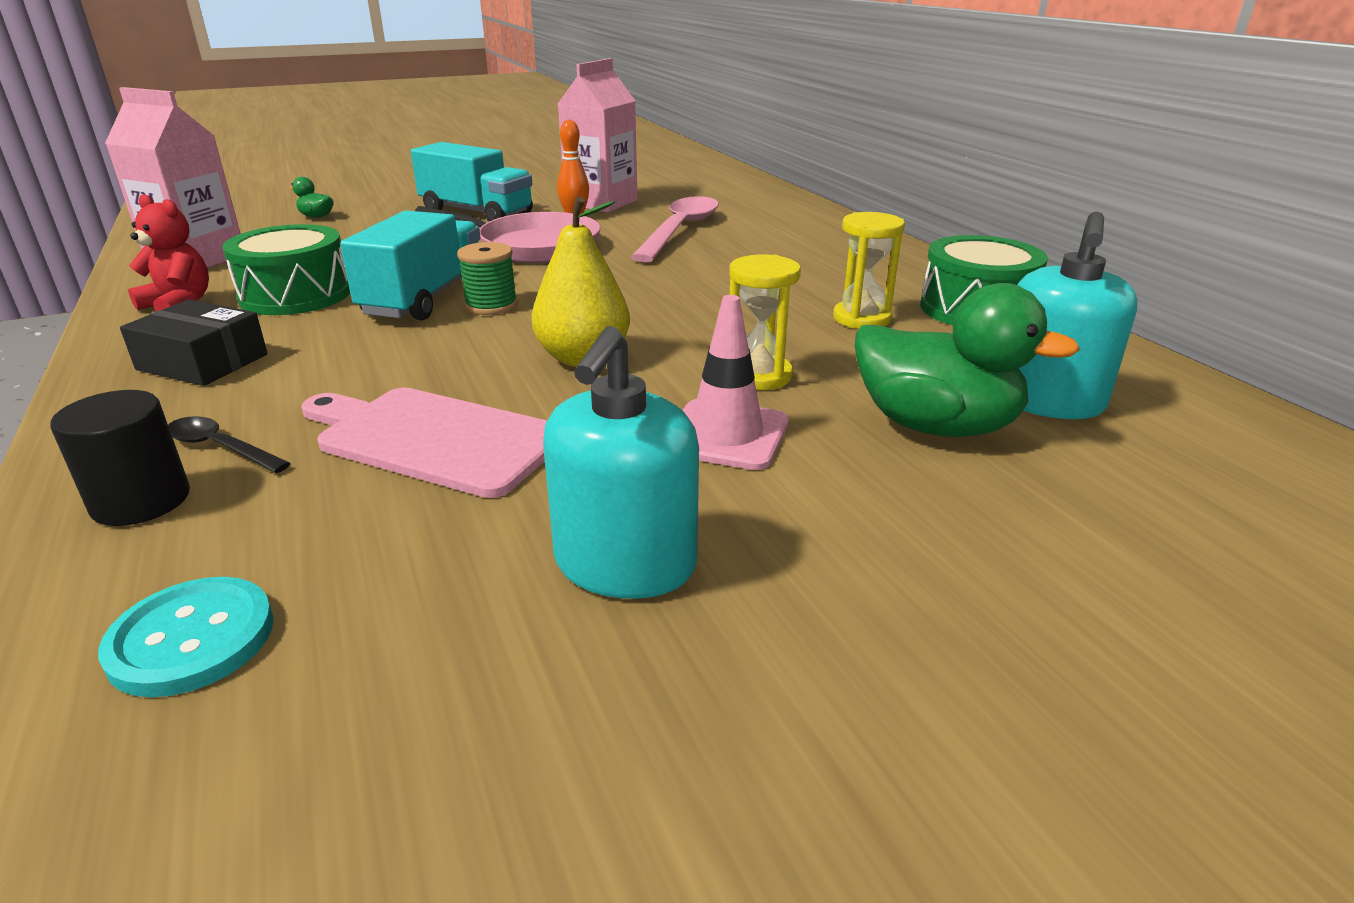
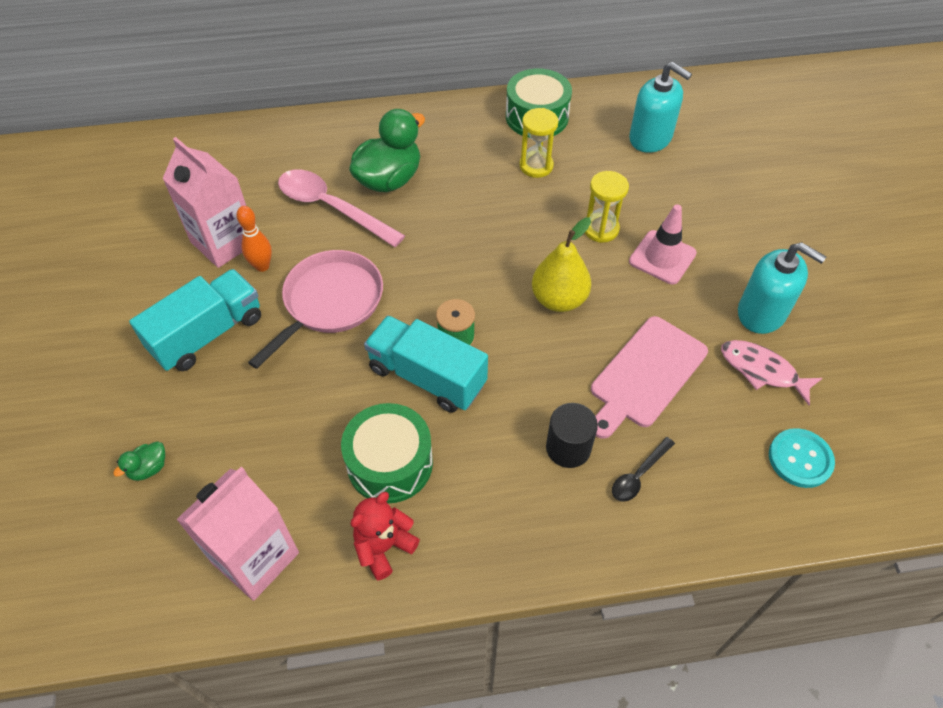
camera: 75 degrees left, 25 degrees up
(141, 501) = (691, 503): black cylinder -> black cylinder (568, 448)
(202, 362) = (511, 507): black box -> none
(451, 572) = (762, 371): none -> pink fish
(935, 426) = (667, 183): green duck -> green duck (389, 179)

